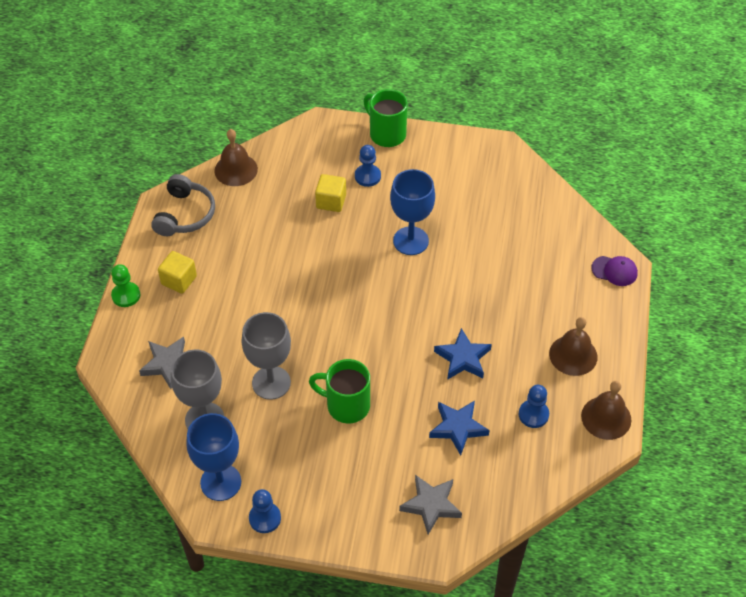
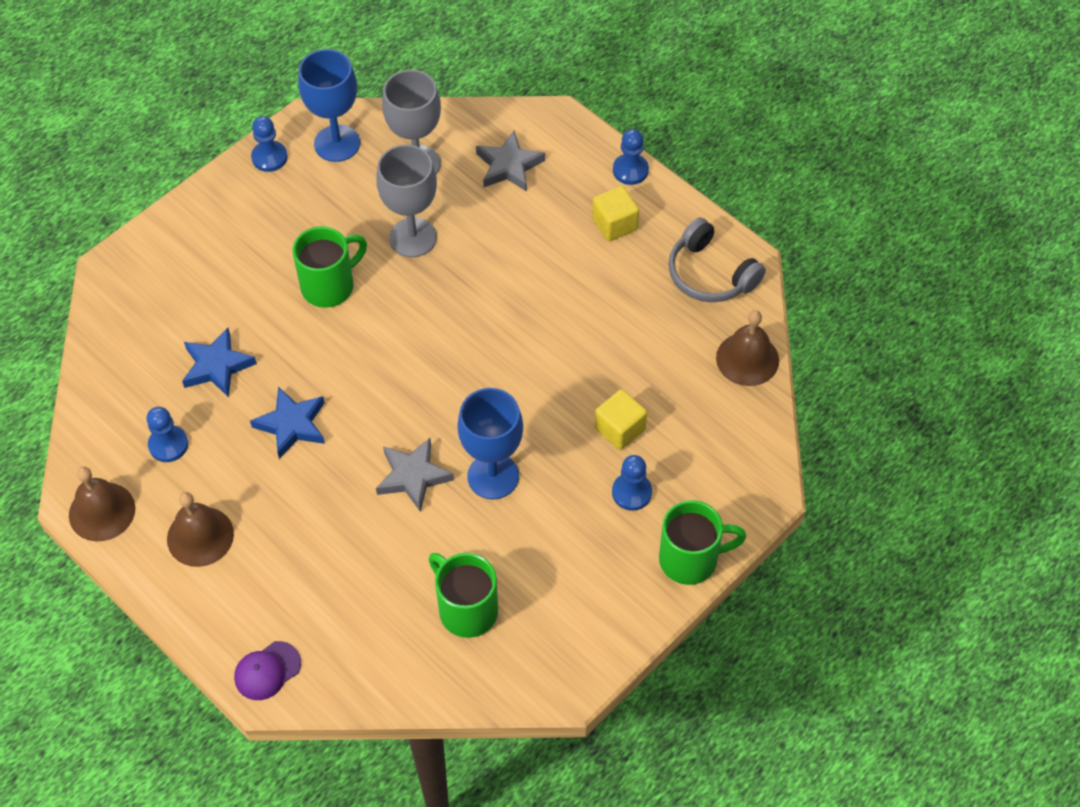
camera: 125 degrees right, 5 degrees up
(126, 295) = (630, 170): green pawn -> blue pawn
(431, 505) = (160, 291): grey star -> grey star (413, 476)
(499, 207) = (466, 609): none -> green mug

